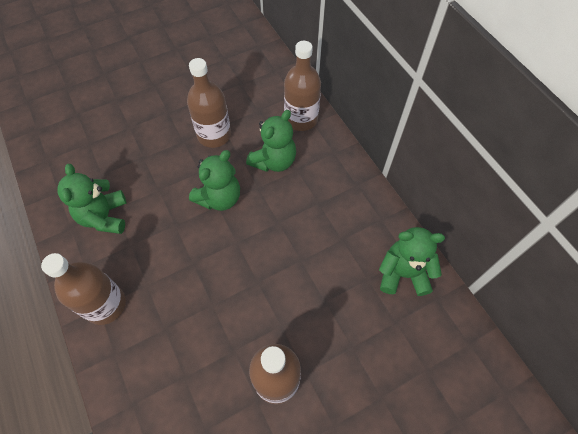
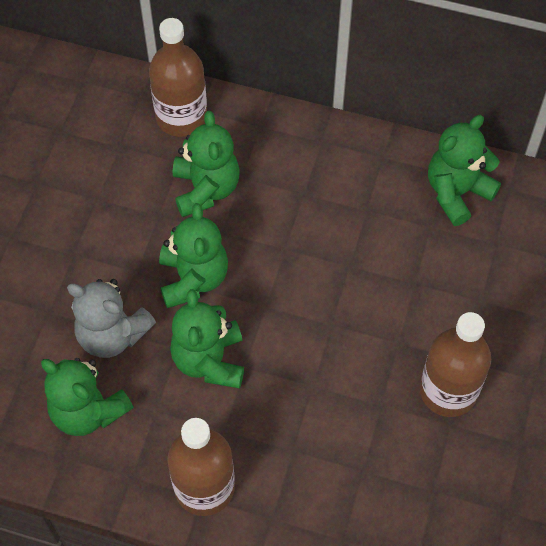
camera: 45 degrees left, 0 degrees up
(155, 191) = (112, 334): none -> grey teddy bear
(181, 244) = (209, 360): none -> green teddy bear
(214, 135) = (102, 217): brown bottle -> none

